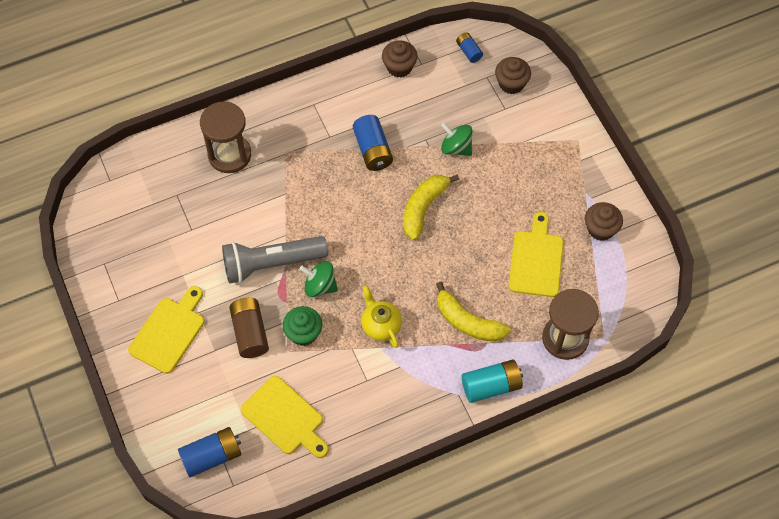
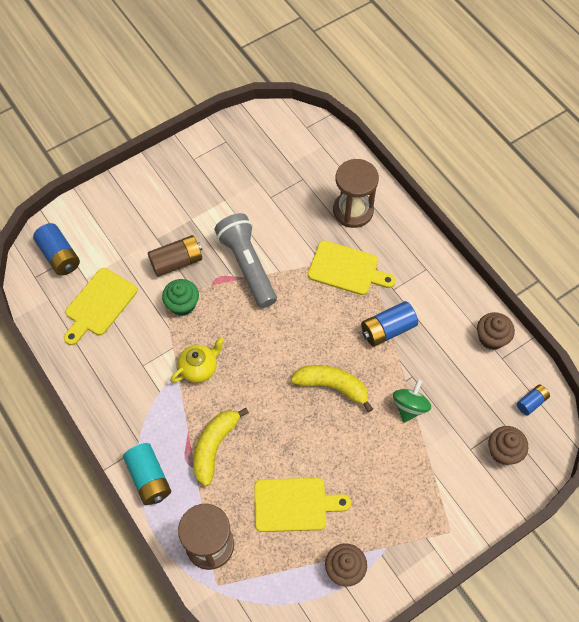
camera: 80 degrees right, 0 degrees up
(169, 332) = (169, 201): yellow cutting board -> yellow cutting board (347, 269)
(320, 286) = (232, 309): green spinning top -> none

